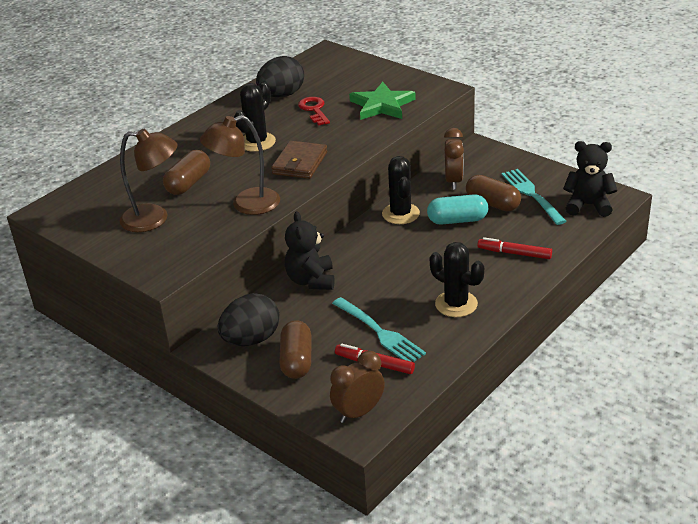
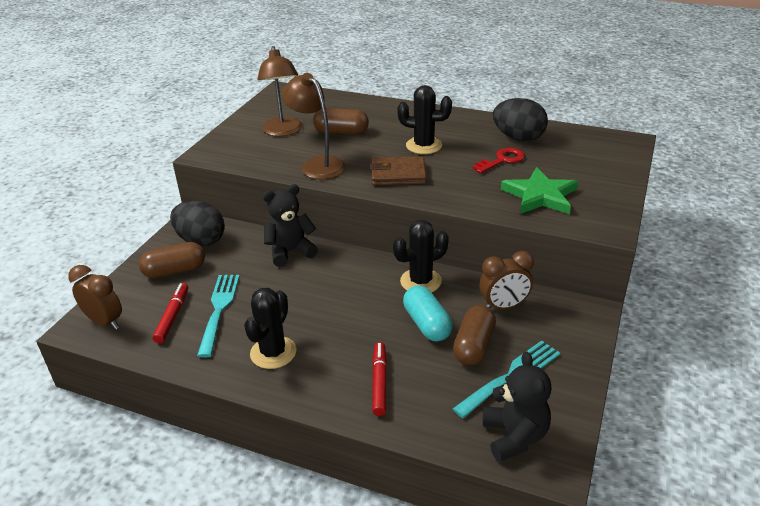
camera: 70 degrees right, 0 degrees up
(380, 332) = (219, 310): turquoise fork -> turquoise fork turned 150 degrees clockwise

